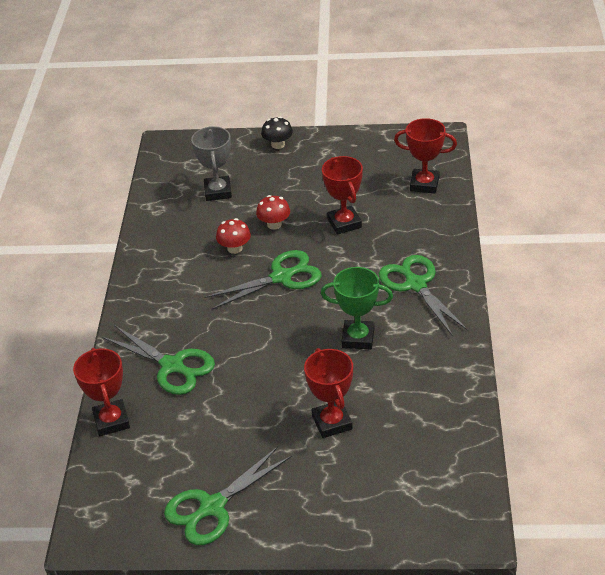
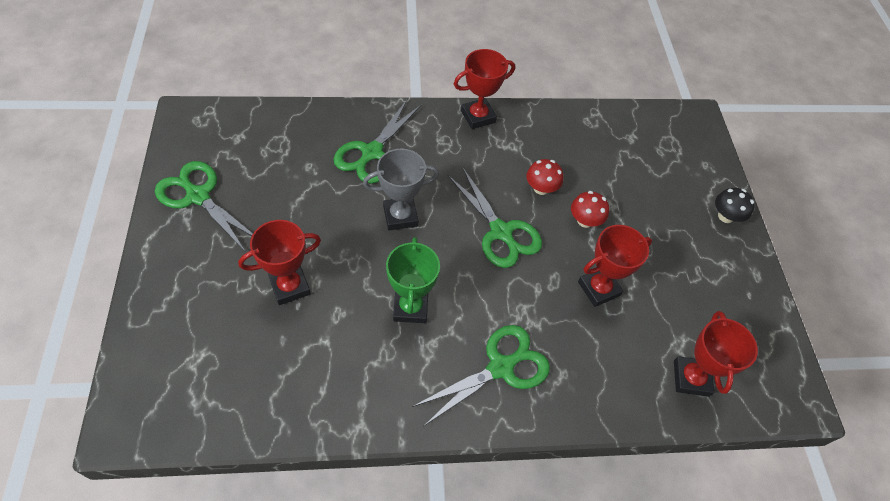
camera: 75 degrees right, 15 degrees up
(111, 421) = (307, 117): red trophy -> red trophy (478, 116)
(218, 191) = (629, 167): grey trophy -> grey trophy (400, 216)

